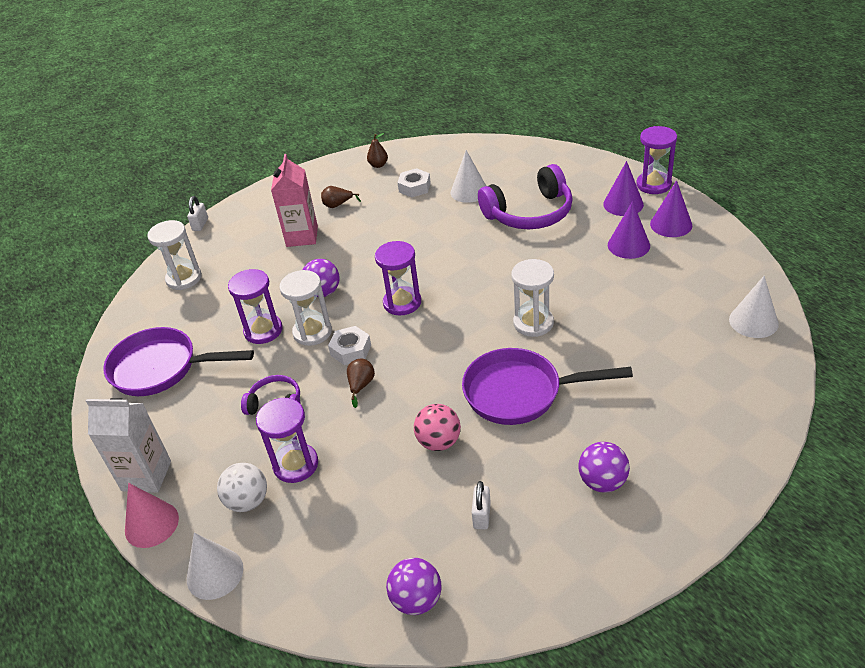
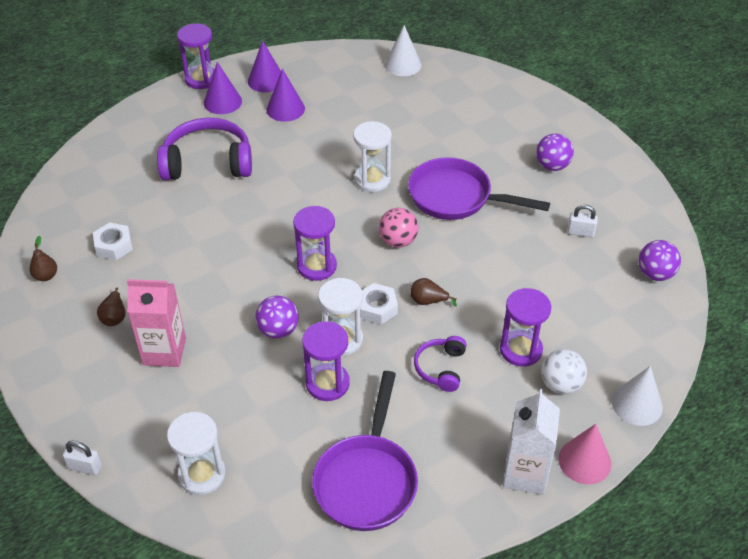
camera: 90 degrees left, 5 degrees up
(439, 442) = (504, 251): pink ball -> pink ball (398, 241)
(469, 191) = (146, 202): white cone -> none
(520, 393) = (456, 197): purple pan -> purple pan turned 105 degrees clockwise
(529, 213) = (208, 162): purple headphones -> purple headphones turned 75 degrees counterclockwise

